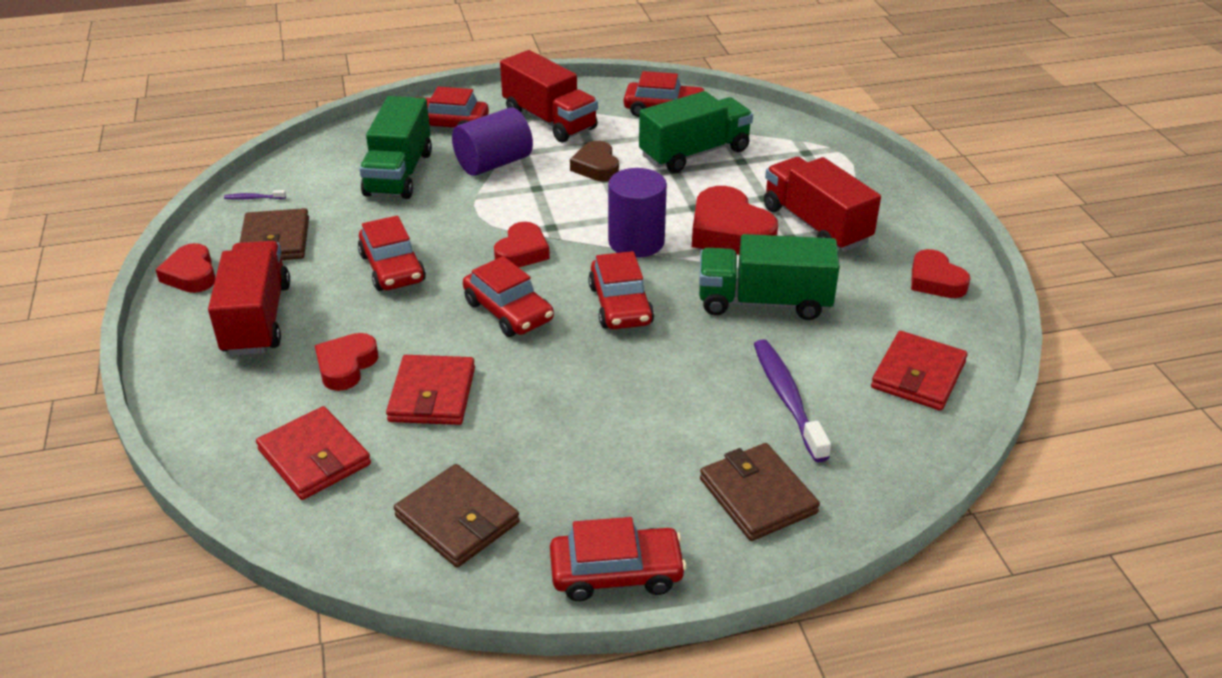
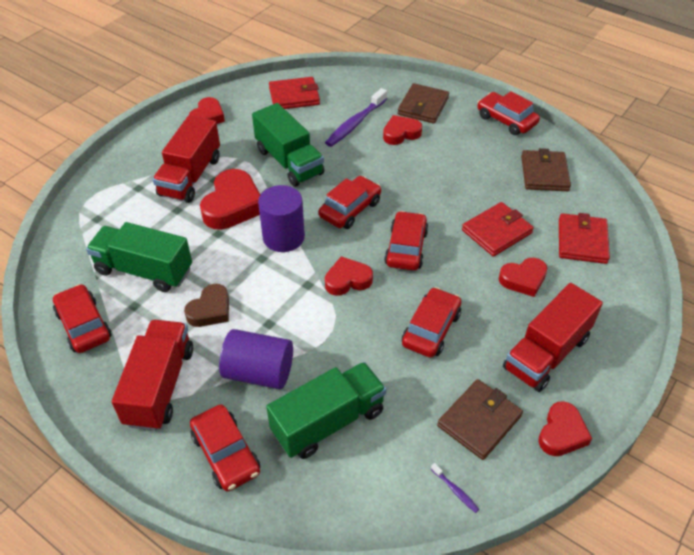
camera: 130 degrees left, 10 degrees up
(715, 429) = (401, 133): none -> red heart

